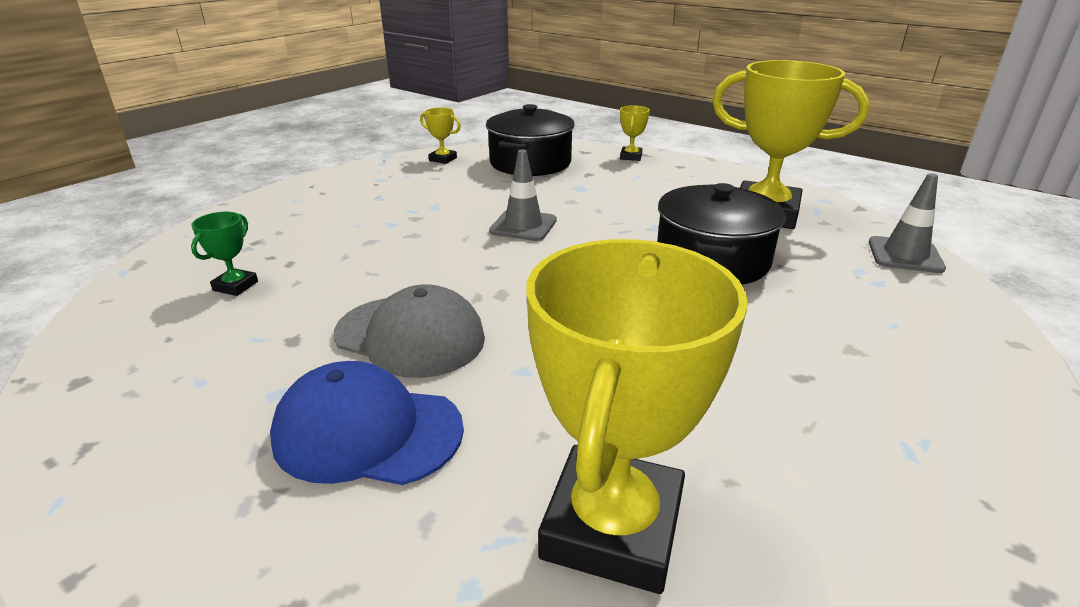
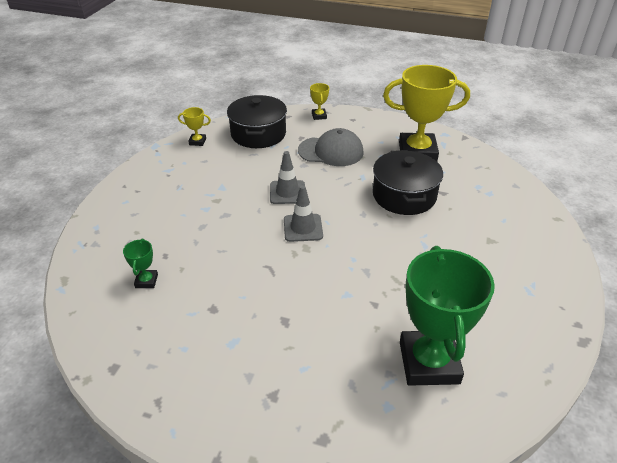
camera: 20 degrees left, 10 degrees up
(367, 432) = (294, 350): blue cap -> none
(410, 336) = (276, 289): grey cap -> grey cap (331, 151)
(612, 527) = (429, 362): yellow trophy -> green trophy
(905, 255) = (496, 170): grey traffic cone -> grey traffic cone (303, 228)

